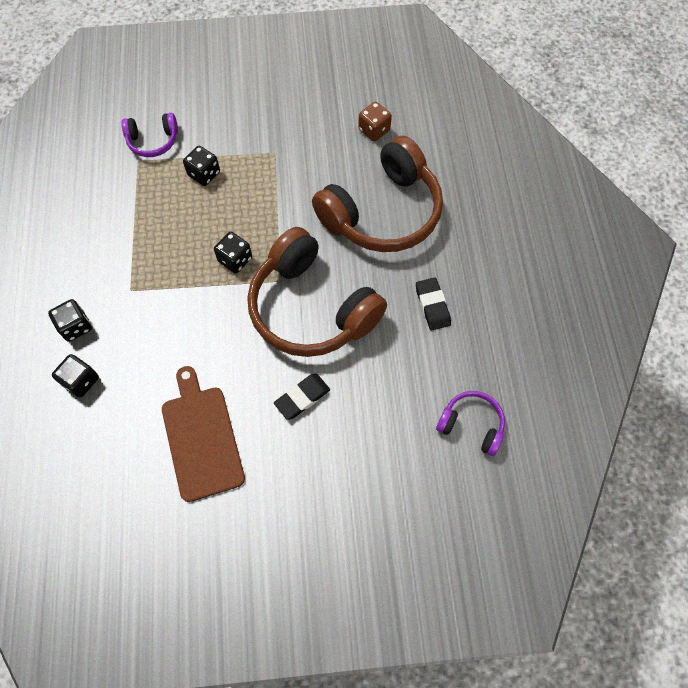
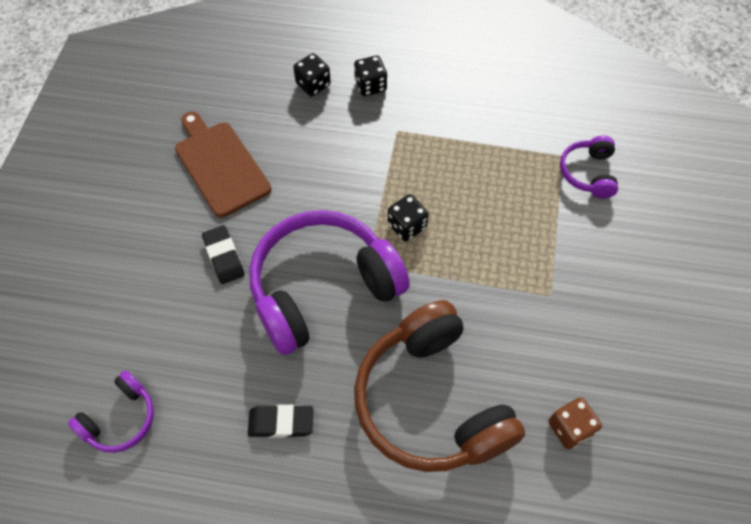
camera: 105 degrees right, 5 degrees down
(201, 438) = (220, 165): brown cutting board -> brown cutting board turned 120 degrees counterclockwise
(204, 174) = (531, 215): black dice -> none
(311, 308) = (323, 288): brown headphones -> purple headphones

